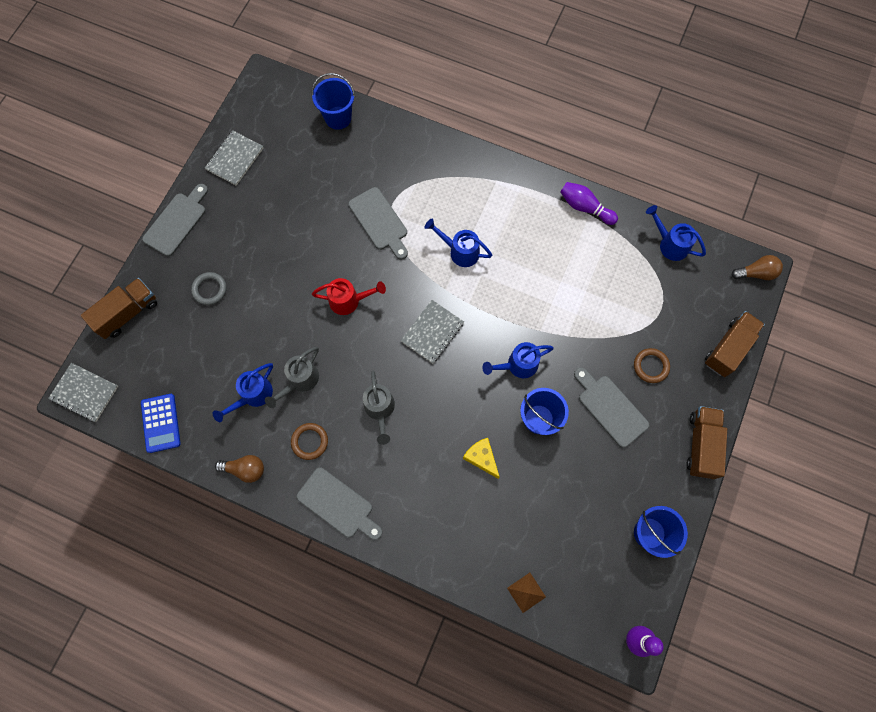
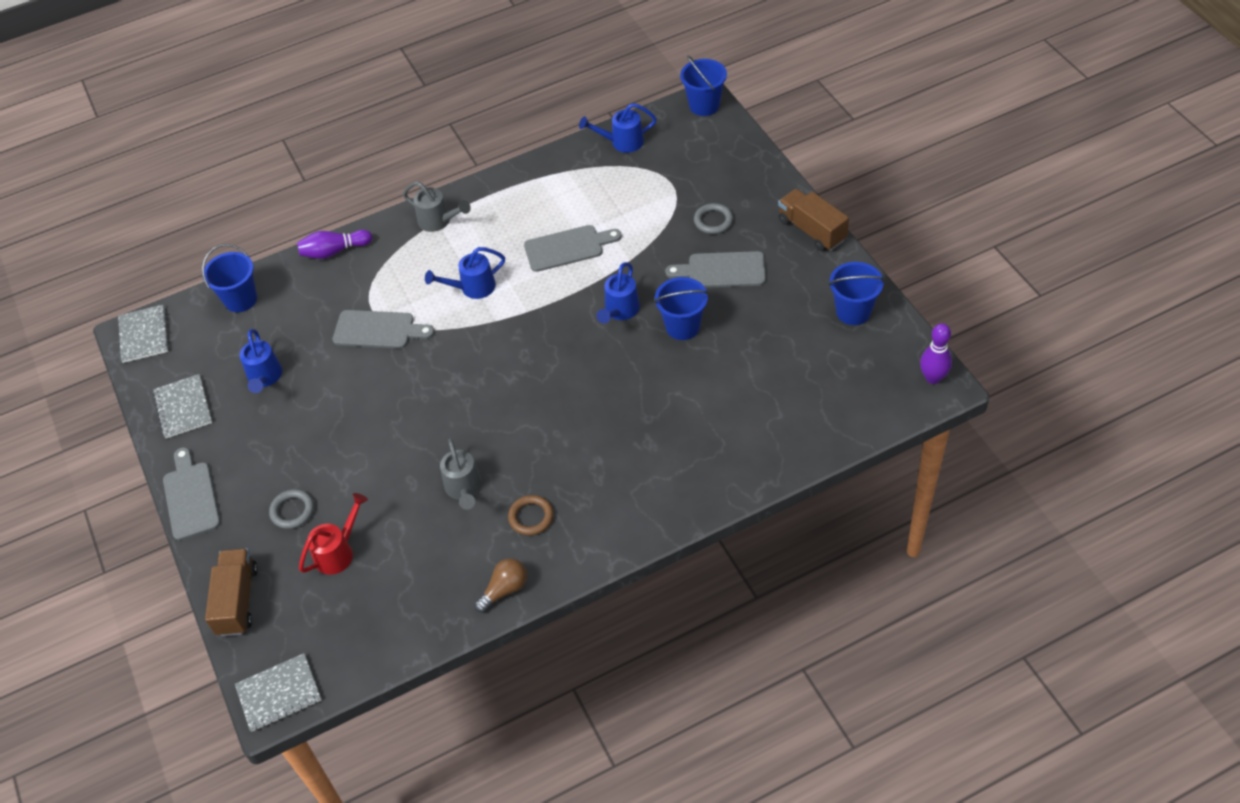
camera: 45 degrees left, 20 degrees down
(161, 423) = (383, 639): blue calculator -> none
(253, 395) = (438, 538): blue watering can -> blue watering can (265, 377)
(338, 504) = (614, 530): grey cutting board -> grey cutting board (568, 248)
(349, 301) = (428, 401): red watering can -> red watering can (338, 552)
(380, 409) = (556, 440): grey watering can -> grey watering can (438, 221)
(432, 332) = (525, 355): grey notebook -> grey notebook (144, 335)
(481, 458) = (677, 390): yellow cheese -> none
(526, 592) = (826, 431): brown pyramid -> none
(585, 207) = (529, 177): purple bowling pin -> purple bowling pin (334, 251)
(651, 366) = (713, 221): brown ring -> grey ring
(728, 348) = (748, 162): brown truck -> none
(756, 273) = (704, 105): brown light bulb -> blue bucket

